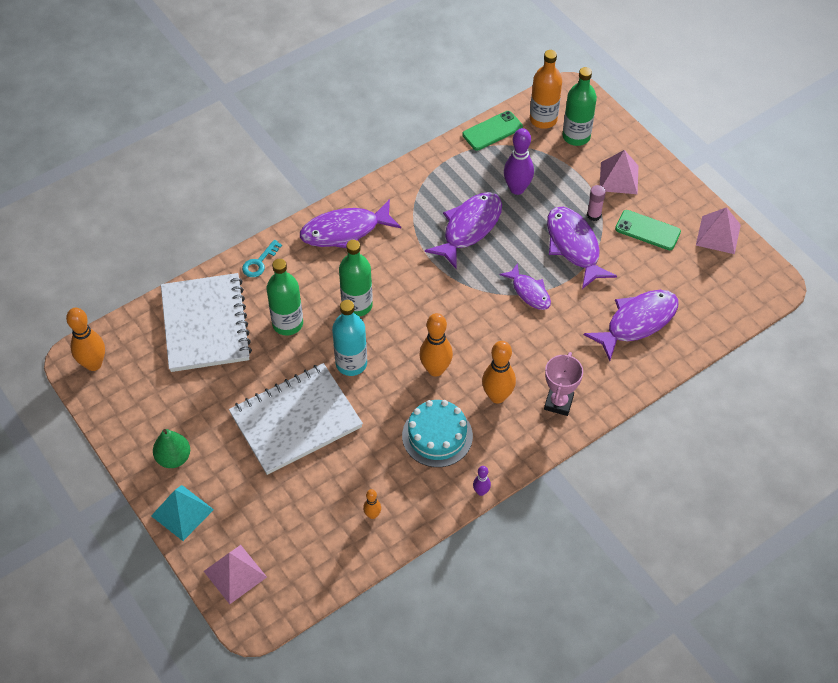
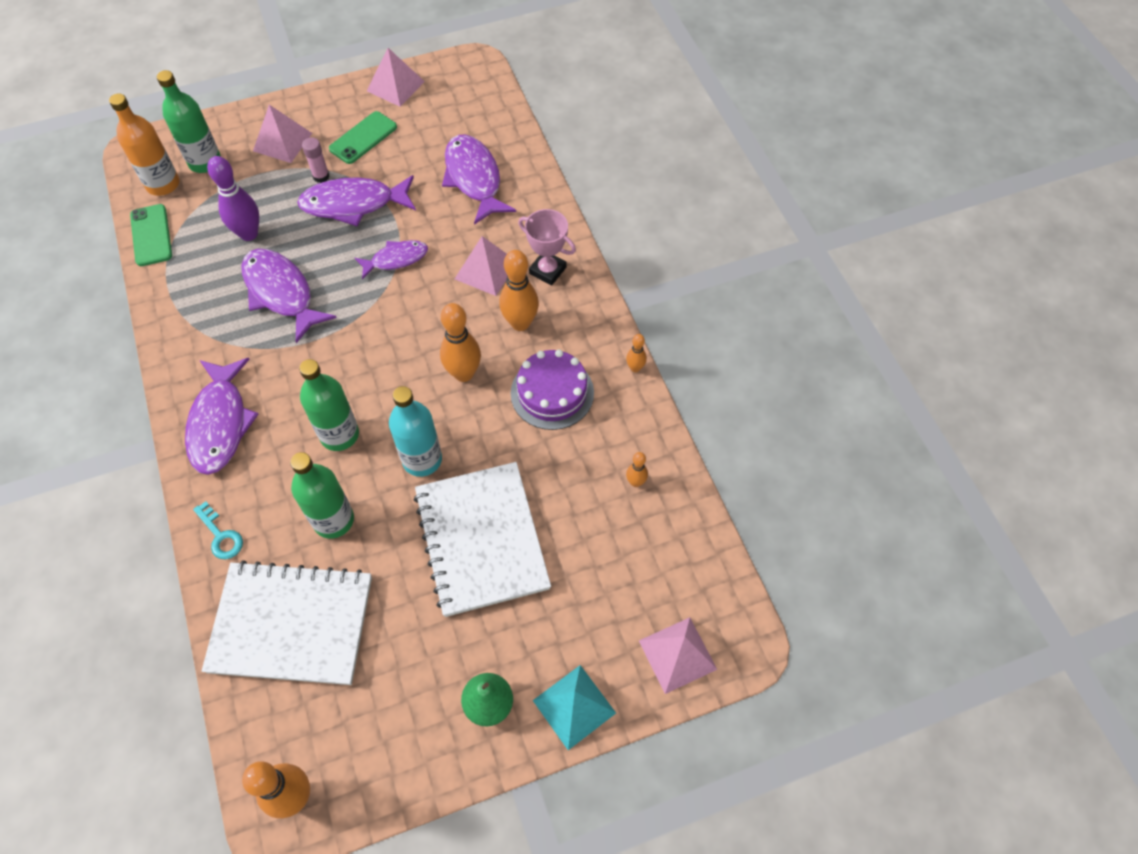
camera: 75 degrees left, 5 degrees up
(437, 436) = (552, 393): turquoise cake -> purple cake
(481, 492) = (635, 368): purple bowling pin -> orange bowling pin
(542, 357) = (486, 270): none -> pink pyramid

